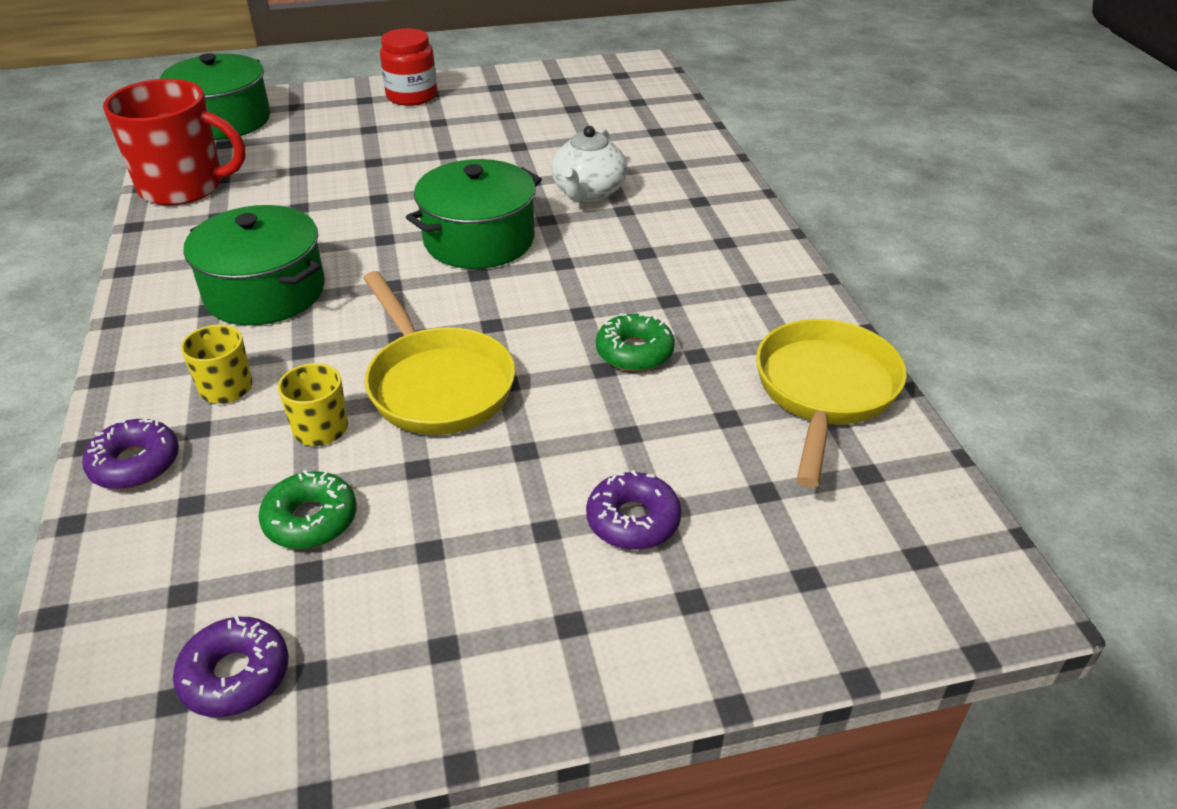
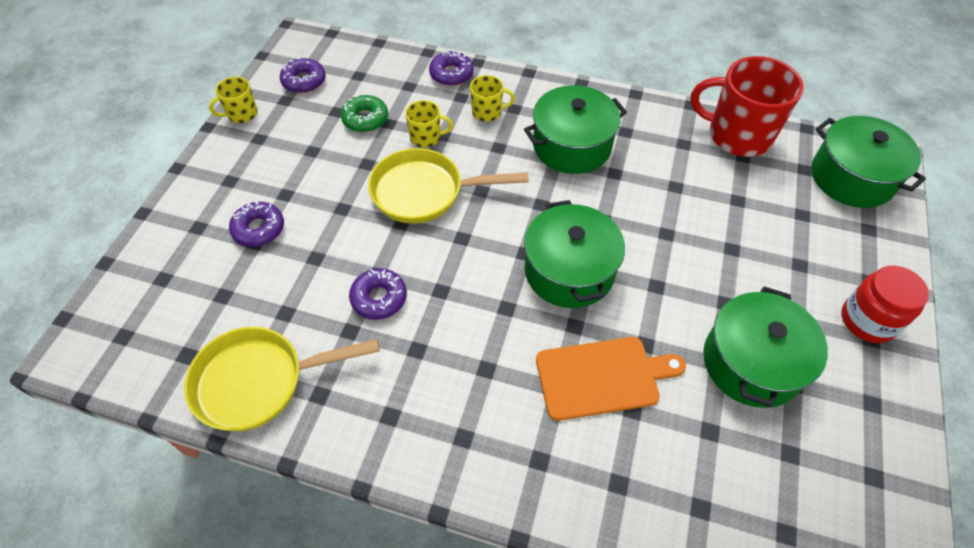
camera: 120 degrees right, 15 degrees up
(183, 187) = (737, 135): red mug -> red mug turned 75 degrees clockwise
(390, 725) = (242, 114): none -> yellow mug
(503, 133) = (752, 362): none -> green pot
(588, 192) = (602, 377): white teapot -> orange cutting board
(634, 352) = (379, 298): green donut -> purple donut
(824, 392) = (259, 381): yellow pan -> yellow pan turned 120 degrees clockwise

